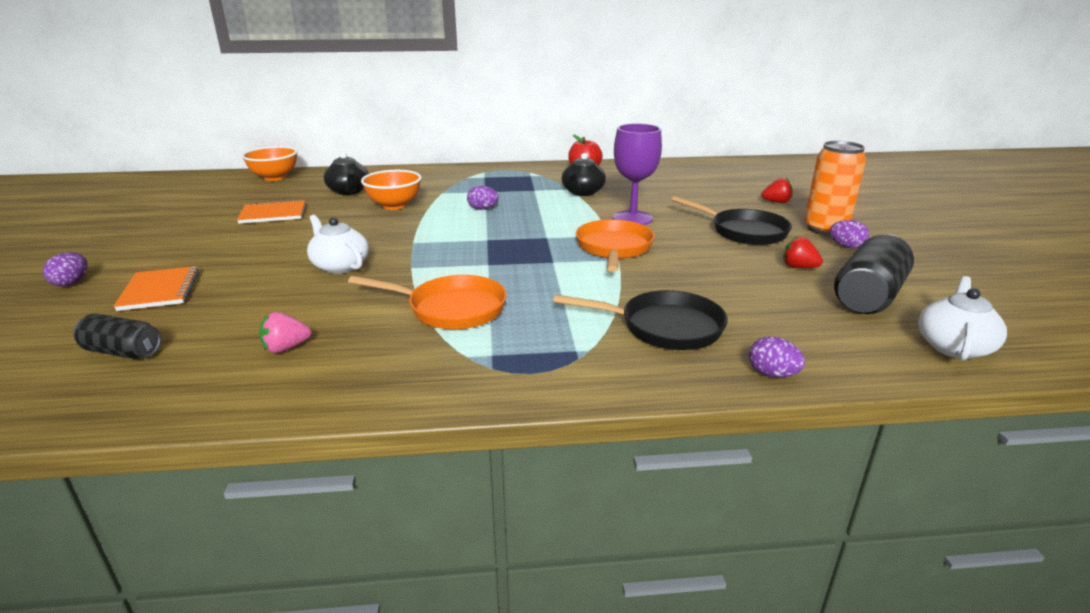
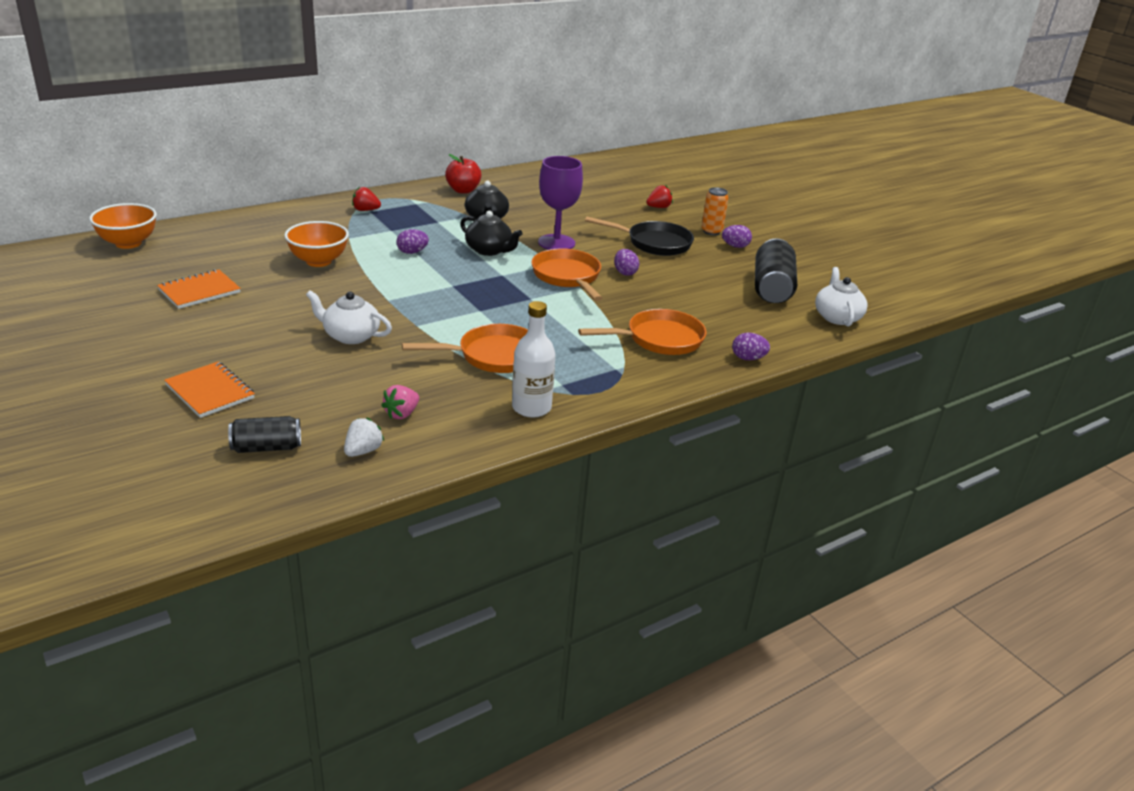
camera: 30 degrees left, 5 degrees up
(71, 283) = (100, 403): purple egg -> purple egg (625, 272)
(196, 378) = (363, 451): none -> white strawberry
(349, 191) = (245, 250): black teapot -> black teapot (489, 250)
(427, 373) = (531, 408): none -> white bottle
(664, 327) = (659, 339): black pan -> orange pan
(798, 267) = (714, 271): red strawberry -> red strawberry (365, 210)
(825, 229) = (711, 231): orange can -> orange can, size x0.60

